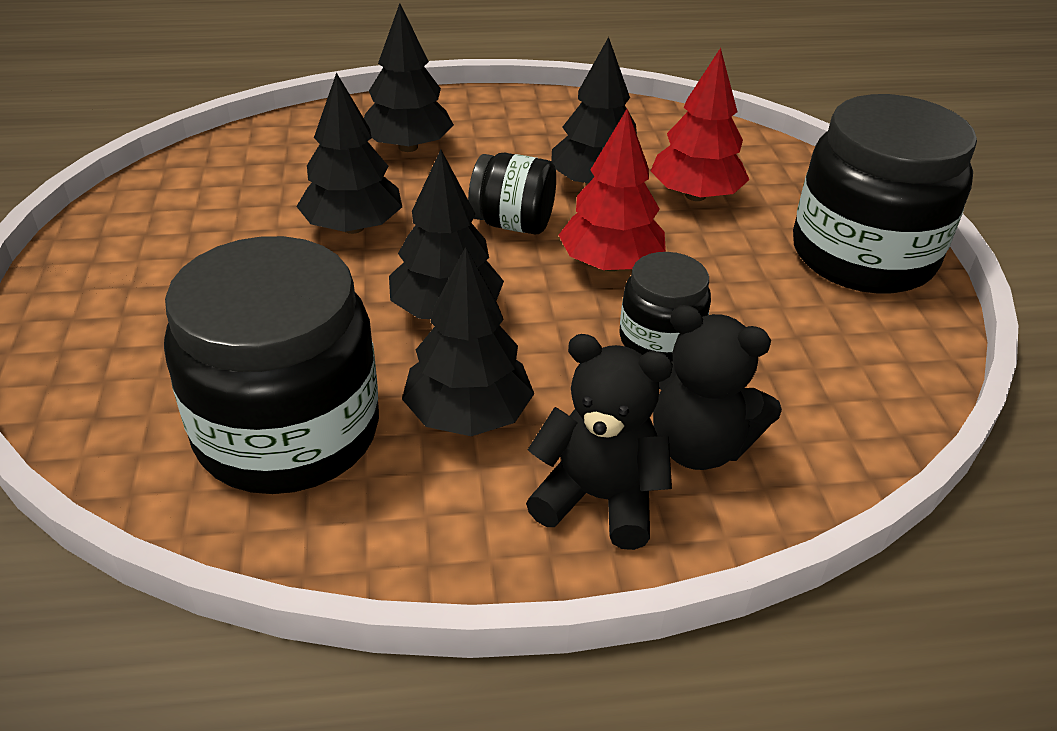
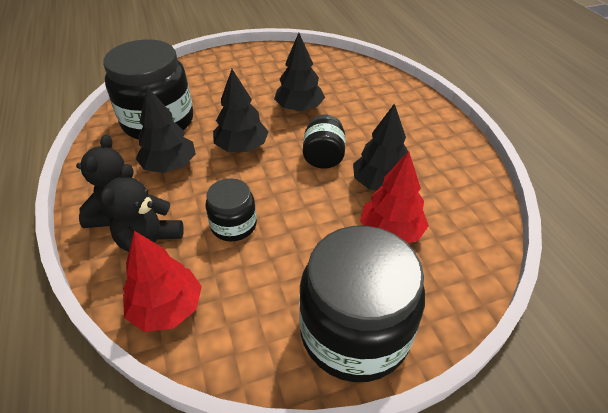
camera: 80 degrees right, 5 degrees up
(408, 147) = (381, 110): black tree -> none
(610, 264) = (298, 199): red tree -> red tree (167, 308)

